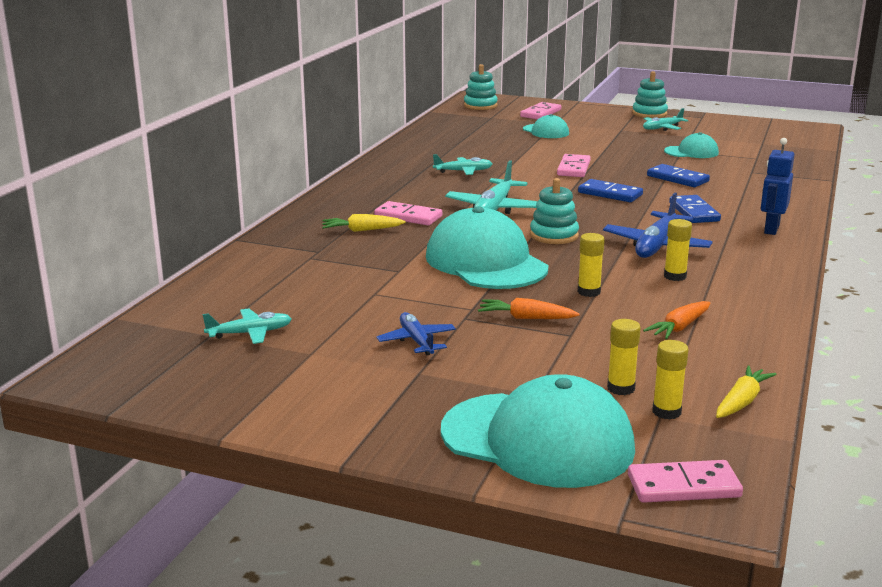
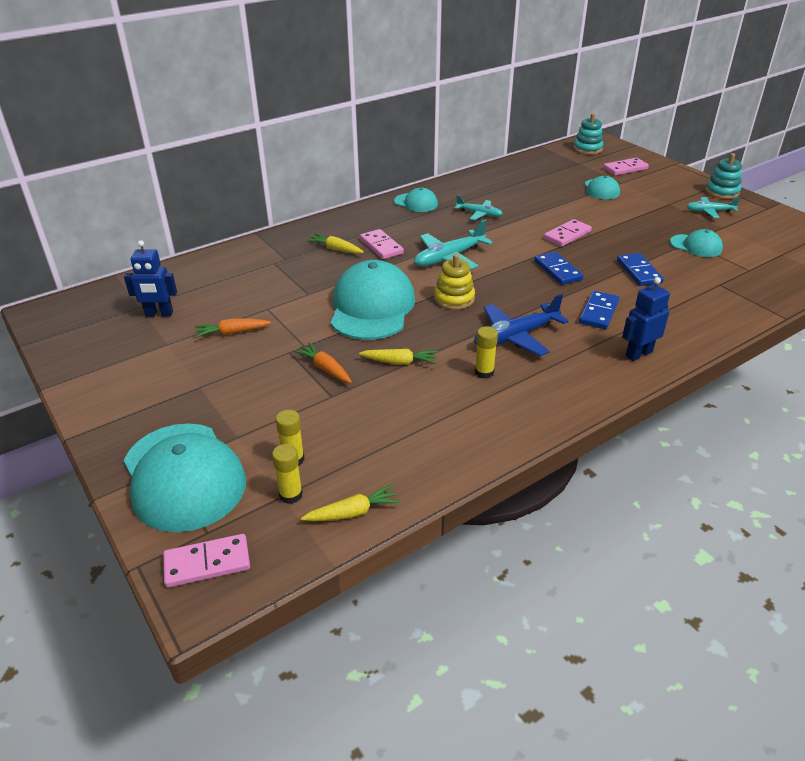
camera: 35 degrees right, 15 degrees up
(250, 333) = (159, 314): turquoise plane -> blue robot
(381, 177) = (416, 203): none -> turquoise cap
(417, 341) = (234, 360): blue plane -> none
(554, 235) = (454, 298): turquoise stacking toy -> yellow stacking toy
(589, 292) = (400, 362): yellow glue stick -> yellow carrot
(679, 328) = (413, 423): orange carrot -> orange carrot (232, 332)
(683, 486) = (207, 563): pink domino -> pink domino turned 45 degrees counterclockwise

